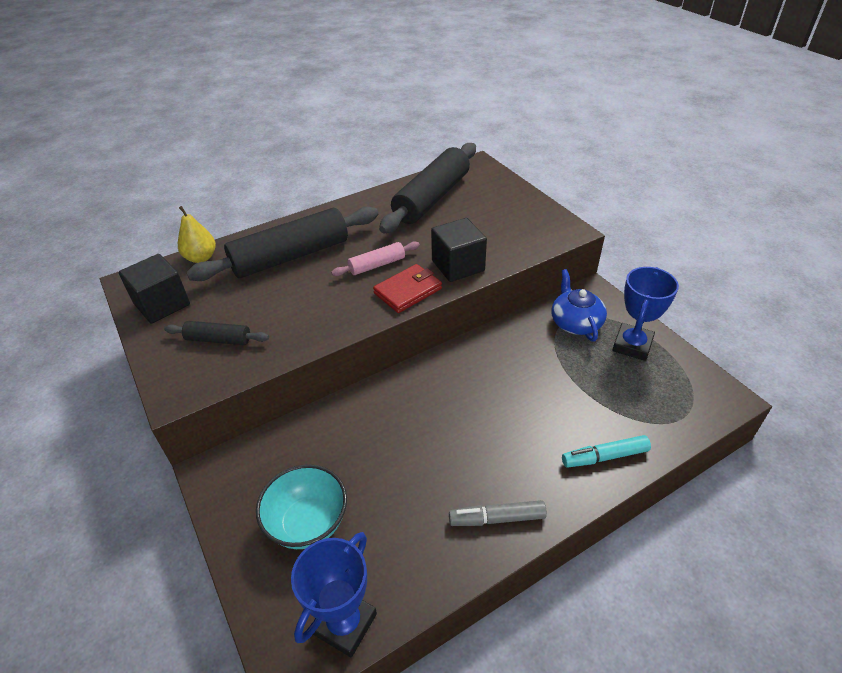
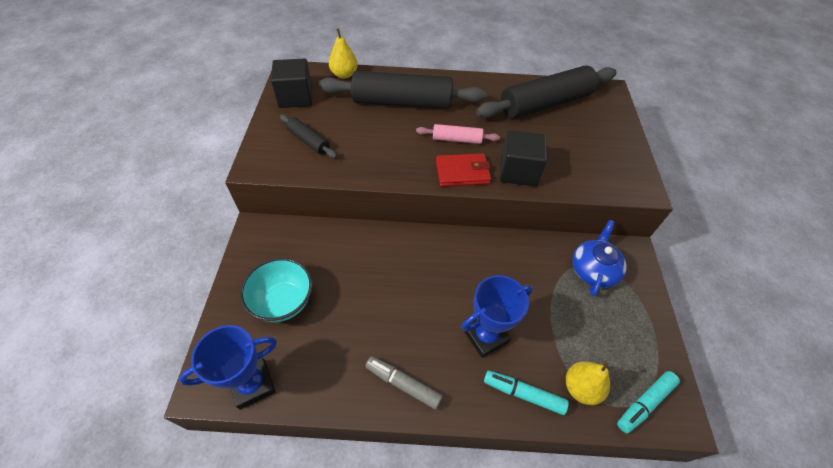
camera: 30 degrees right, 10 degrees up
(632, 345) = (627, 317): blue trophy -> blue trophy (485, 336)
(643, 422) = (581, 388): none -> yellow pear
(697, 403) = (645, 403): none -> turquoise marker

